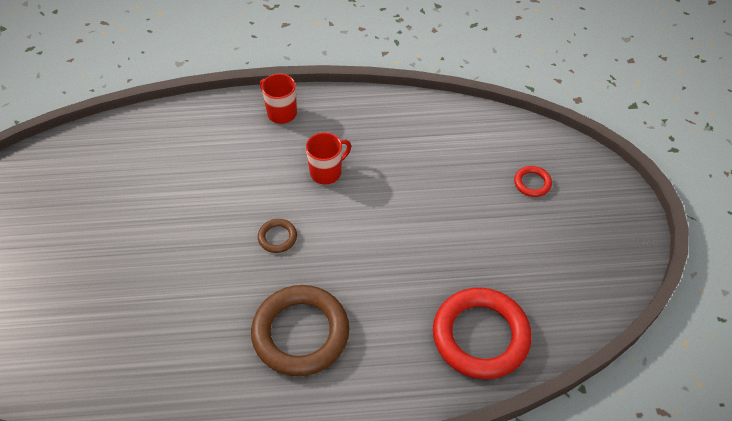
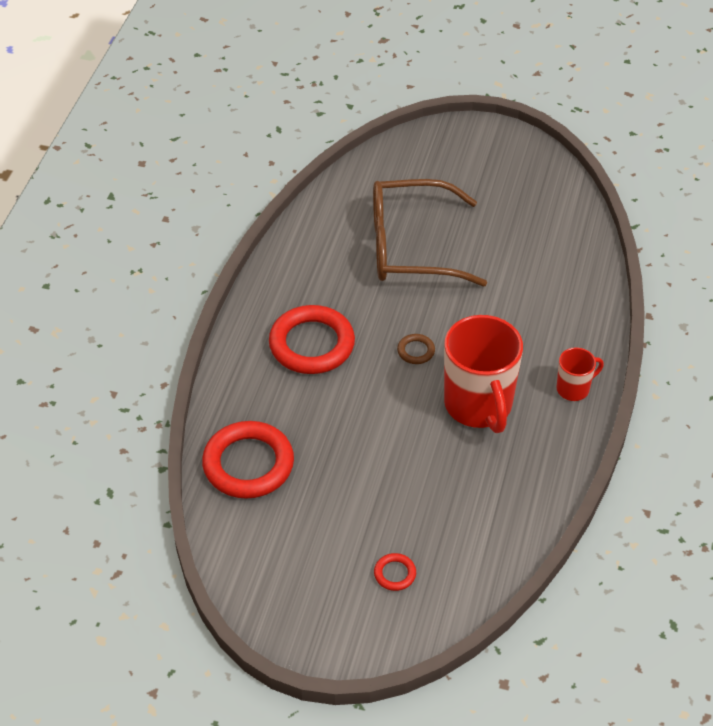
camera: 110 degrees right, 5 degrees down
(126, 284) = (411, 247): none -> brown glasses
(300, 333) = (312, 344): brown ring -> red ring
(327, 172) = (478, 405): red mug -> red mug, size x2.06

